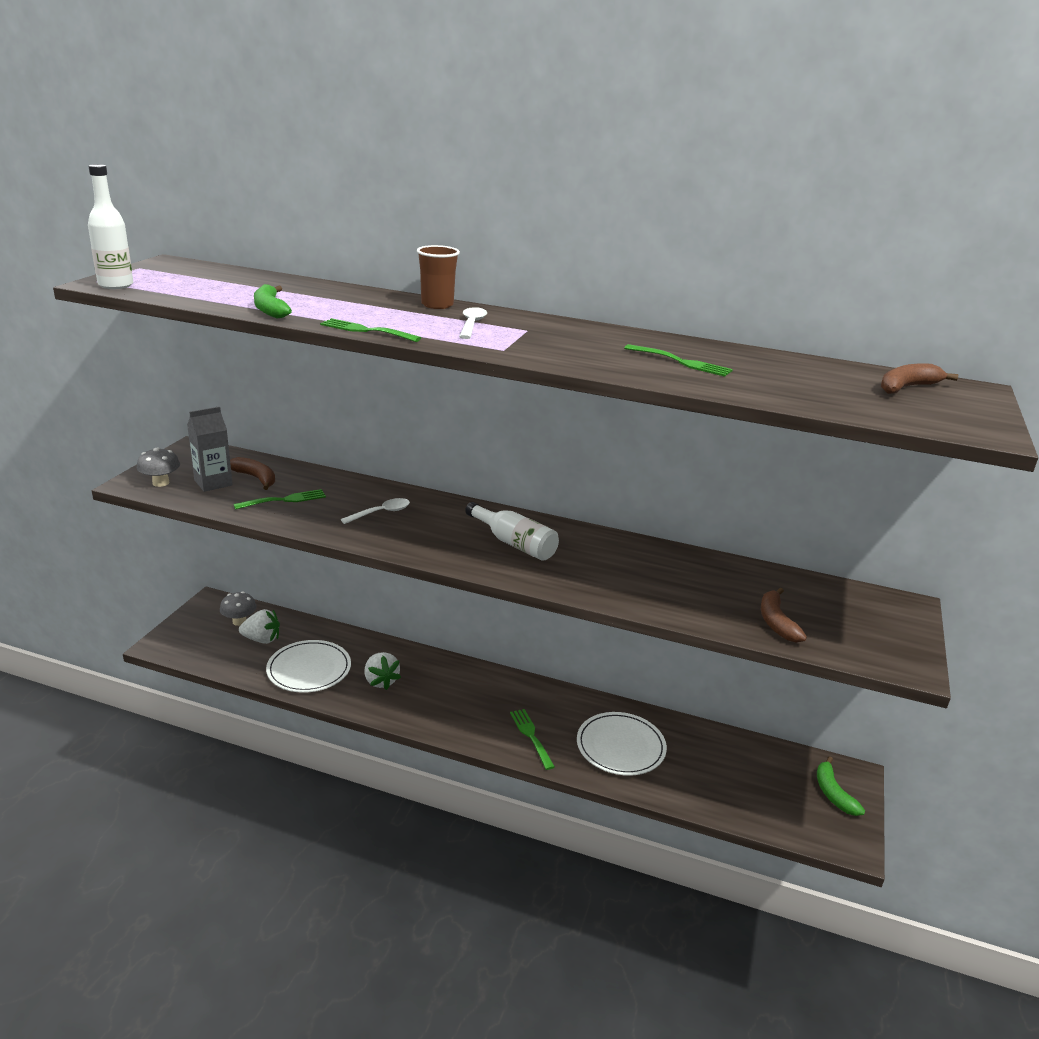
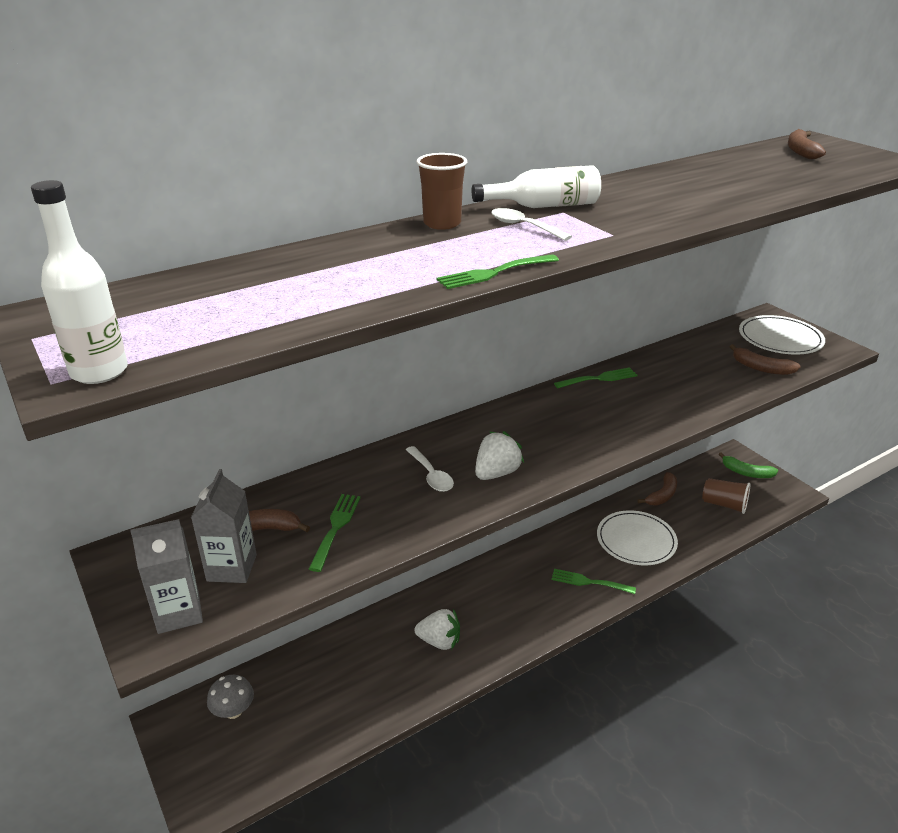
camera: 50 degrees left, 5 degrees up
(161, 483) = (179, 613): grey mushroom -> grey carton
(262, 639) = (286, 705): white strawberry -> white strawberry (496, 473)
(270, 309) = (356, 300): green banana -> none
(309, 669) = (373, 687): white plate -> white plate (780, 338)
(381, 513) = (431, 475): white spoon -> white spoon turned 150 degrees clockwise
(514, 543) = (558, 426): white bottle -> white bottle (544, 206)
(681, 362) = (699, 189): green fork -> green fork (599, 378)
(710, 742) = (662, 495): none -> brown banana
(753, 792) = (724, 505): none -> brown cup

